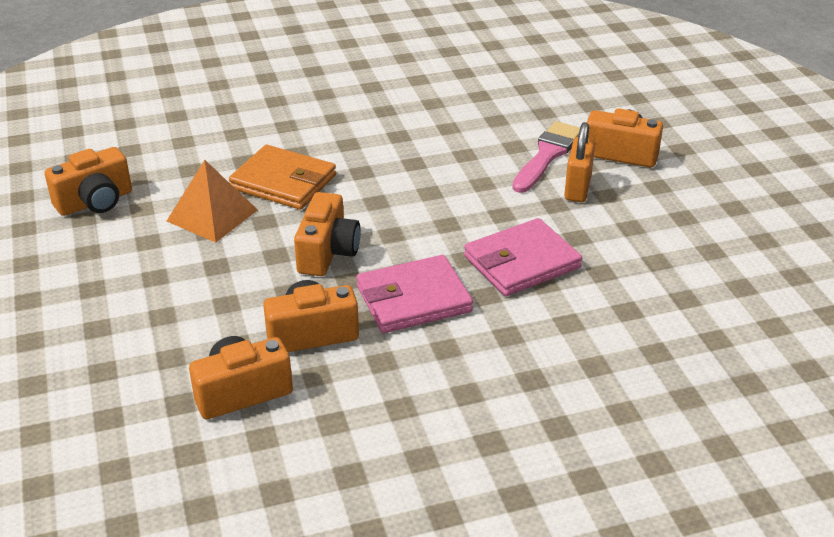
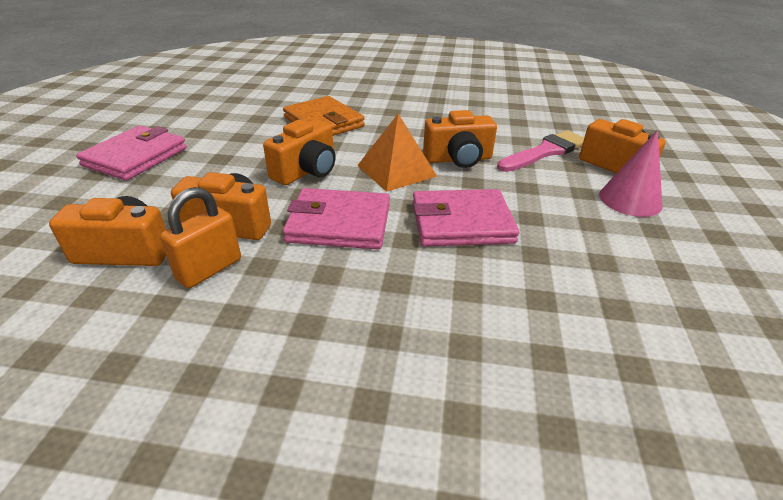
camera: 25 degrees right, 0 degrees up
(95, 202) = (195, 105): orange camera -> orange camera (458, 159)
(115, 294) = (135, 157): none -> pink wallet
(212, 215) = (255, 129): orange pyramid -> orange pyramid (396, 170)
(577, 188) = (557, 181): orange padlock -> orange padlock (209, 269)
(651, 191) = (630, 200): none -> pink cone

